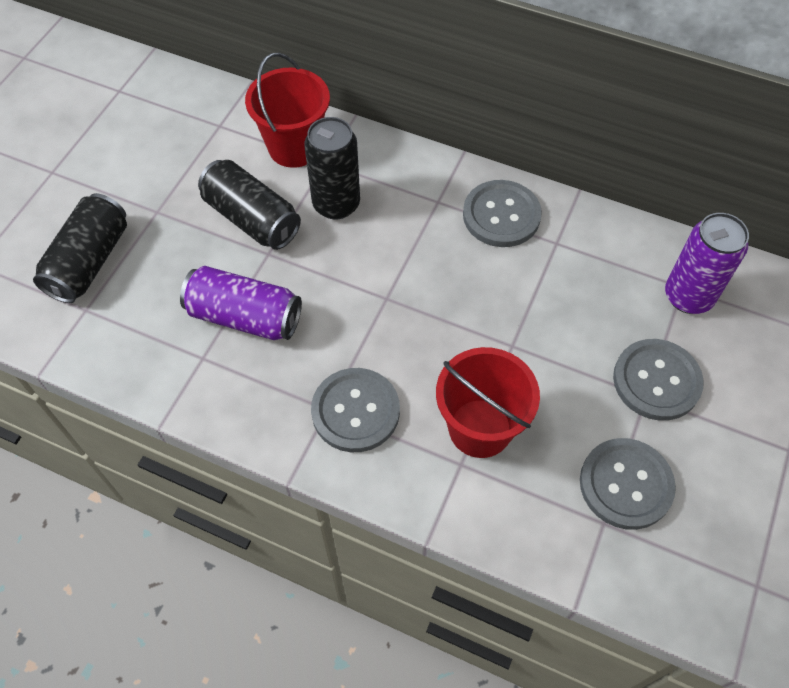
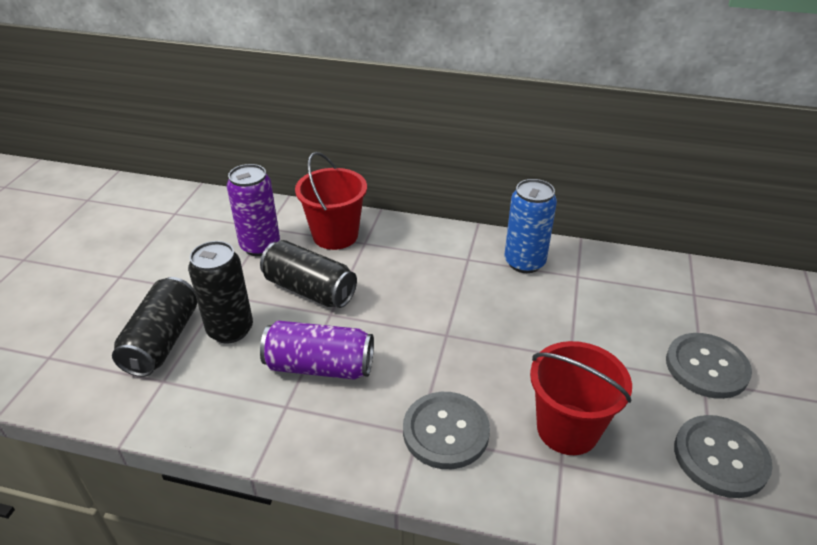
camera: 10 degrees left, 20 degrees down
(336, 204) = (382, 271): black can -> black can (230, 330)
(501, 215) = (524, 262): grey button -> blue can
(688, 296) = (702, 300): purple can -> purple can (260, 246)

